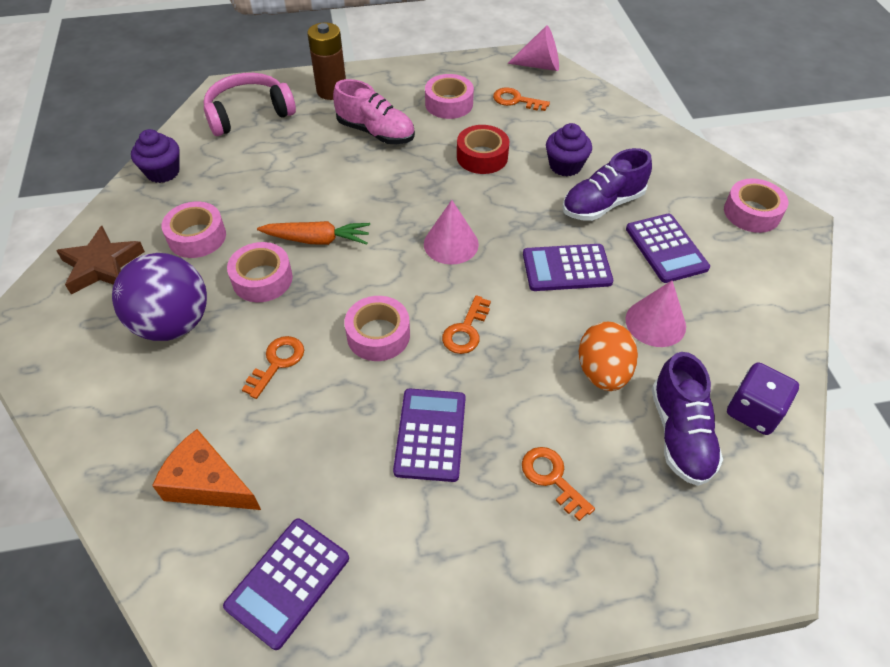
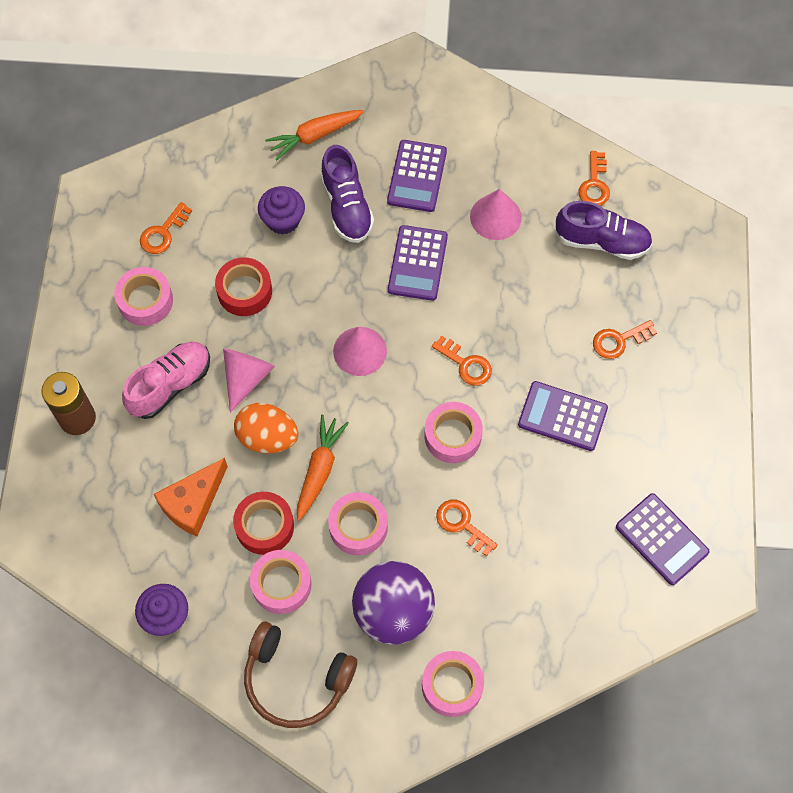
camera: 75 degrees left, 15 degrees up
(102, 265) = (296, 680): brown star -> brown headphones
(208, 483) = (569, 590): orange cheese -> orange cheese (192, 503)
(249, 113) = (89, 515): pink headphones -> none
(253, 214) = (264, 526): none -> red tape
(539, 65) = (108, 190): pink cone -> pink cone (246, 377)
(602, 372) = (534, 274): orange egg -> orange egg (267, 437)
(665, 168) = (314, 136): none -> orange carrot
(666, 248) = (417, 176): purple calculator -> purple calculator turned 105 degrees clockwise
(751, 213) = (393, 91): pink tape -> pink tape (452, 686)
(753, 411) = (594, 184): purple dice -> orange key

